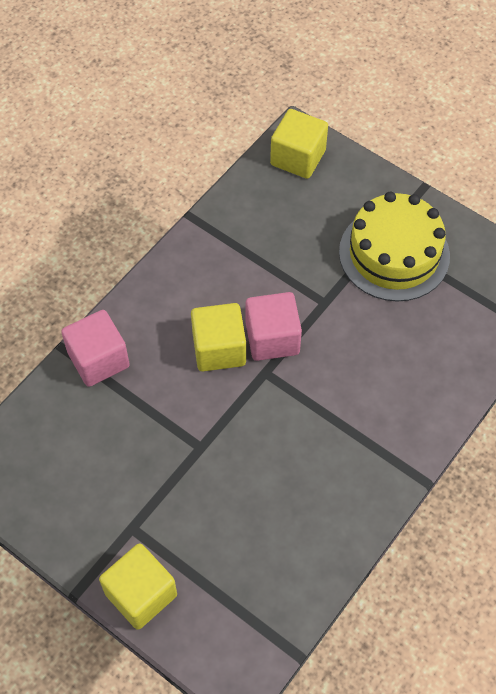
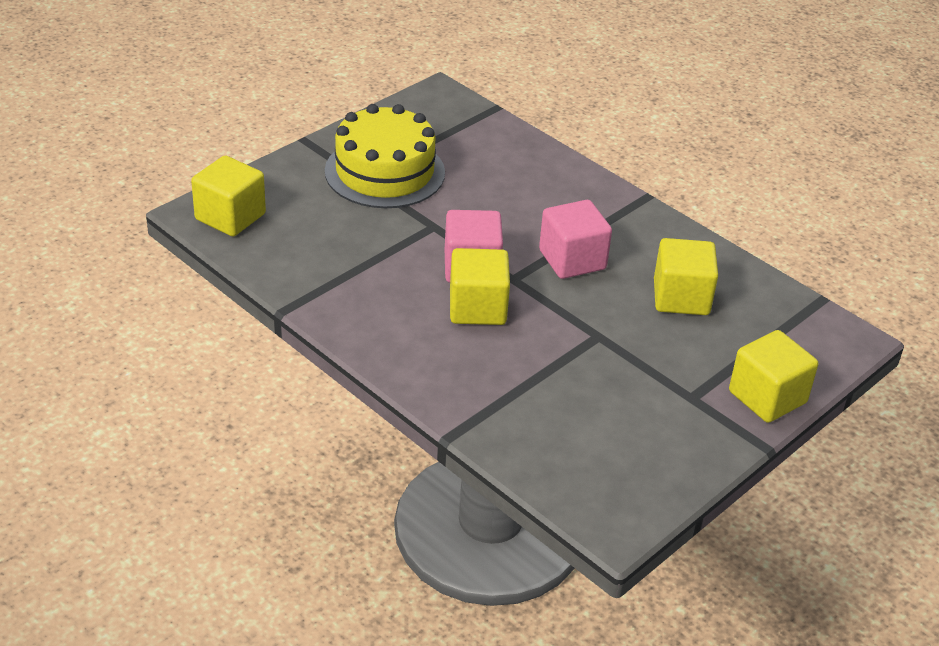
camera: 85 degrees left, 20 degrees down
(98, 360) = (473, 405): pink cube -> pink cube (572, 260)
(268, 516) = (681, 297): none -> yellow cube

